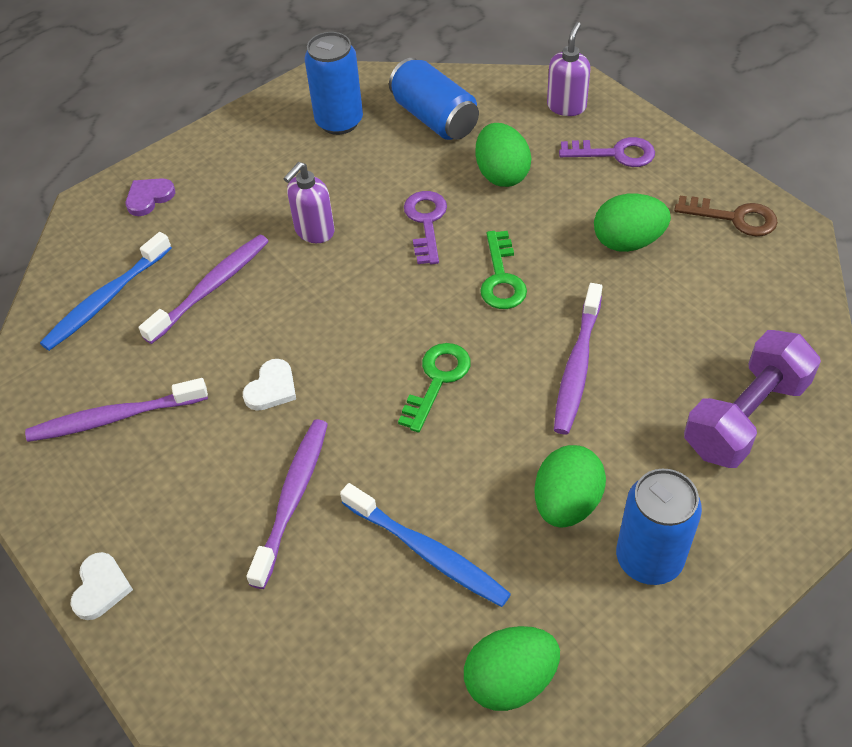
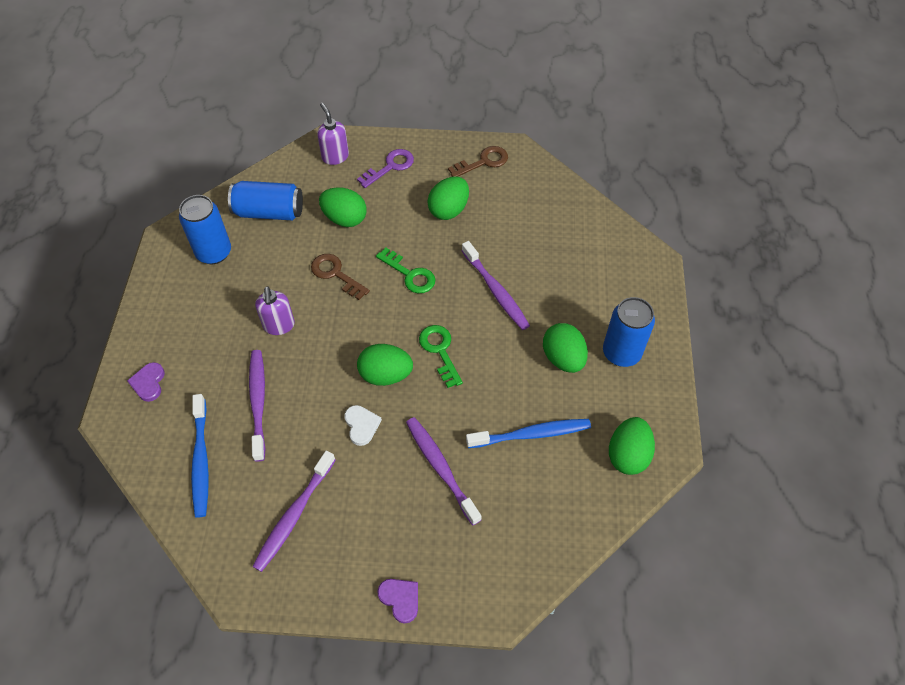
camera: 50 degrees left, 5 degrees up
(101, 588) = (400, 599): white heart -> purple heart
(354, 359) = (385, 375): none -> green egg
(426, 222) = (335, 274): purple key -> brown key
(745, 417) = (590, 256): purple dumbbell -> none

